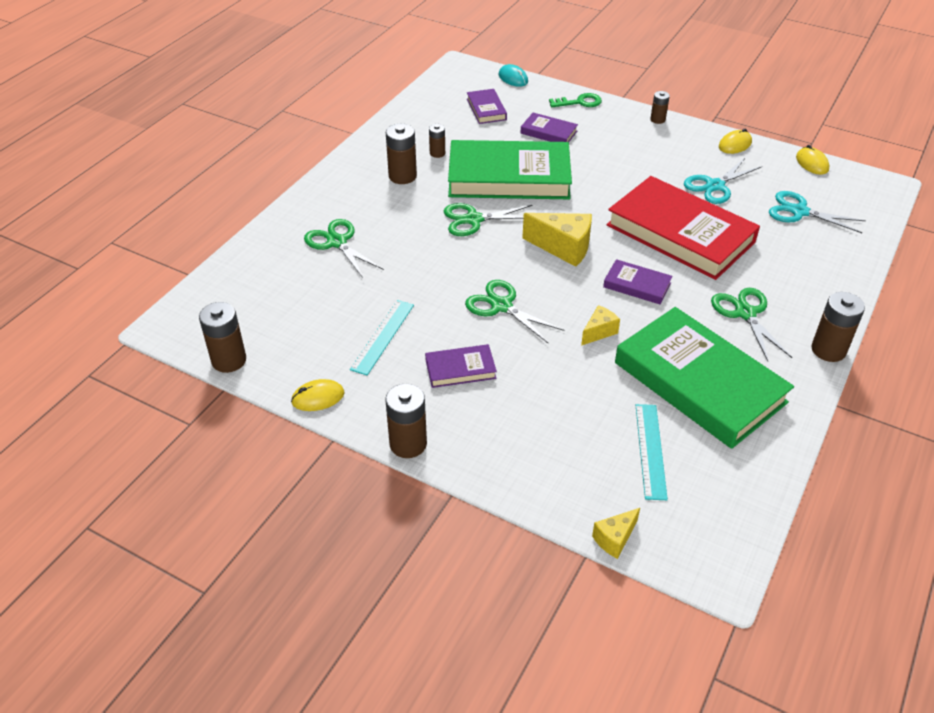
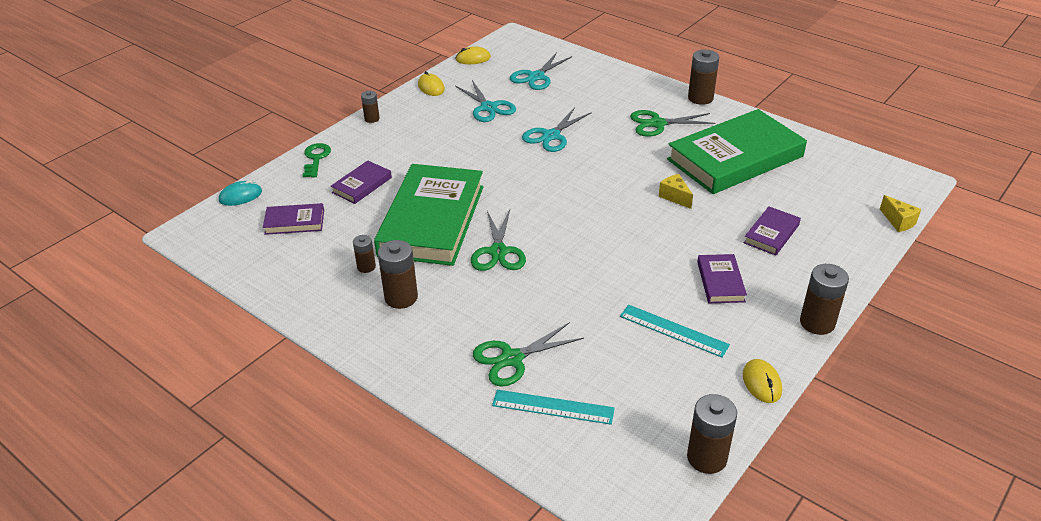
camera: 80 degrees left, 5 degrees down
(501, 306) = (635, 247): green scissors -> none
(563, 248) = (557, 201): yellow cheese -> none
(637, 285) = (616, 168): purple book -> purple book (771, 234)
(650, 450) = (809, 192): turquoise ruler -> turquoise ruler (553, 407)
(680, 233) = (551, 136): red book -> turquoise scissors

